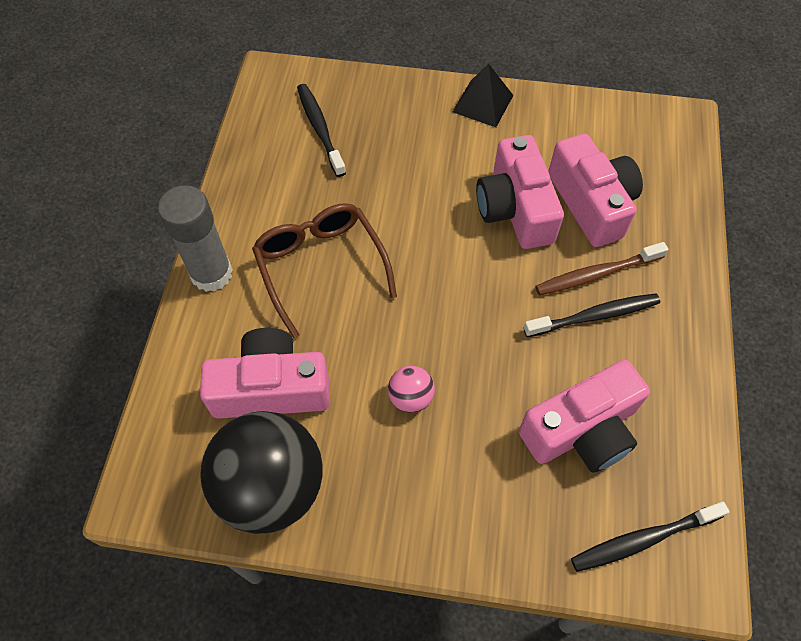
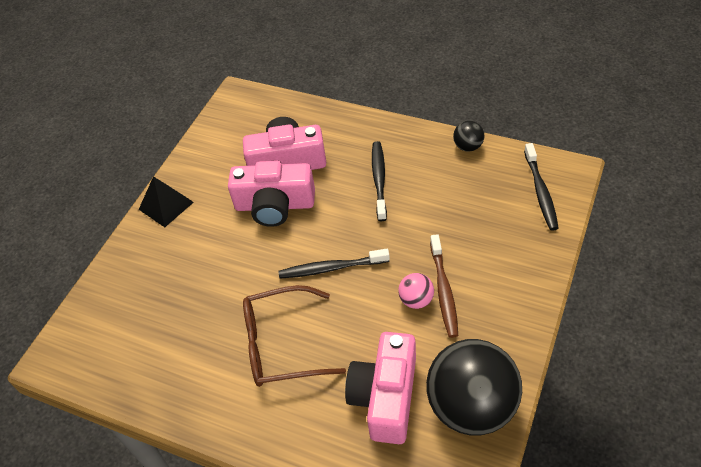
camera: 70 degrees left, 10 degrees down
(211, 274) = (259, 434): grey glue stick -> none
(320, 129) = (136, 326): black toothbrush -> black toothbrush (331, 268)
(581, 430) = (462, 205): pink camera -> none
(596, 274) = (346, 171): brown toothbrush -> brown toothbrush (443, 290)
(697, 421) = (468, 146): none -> black ball

